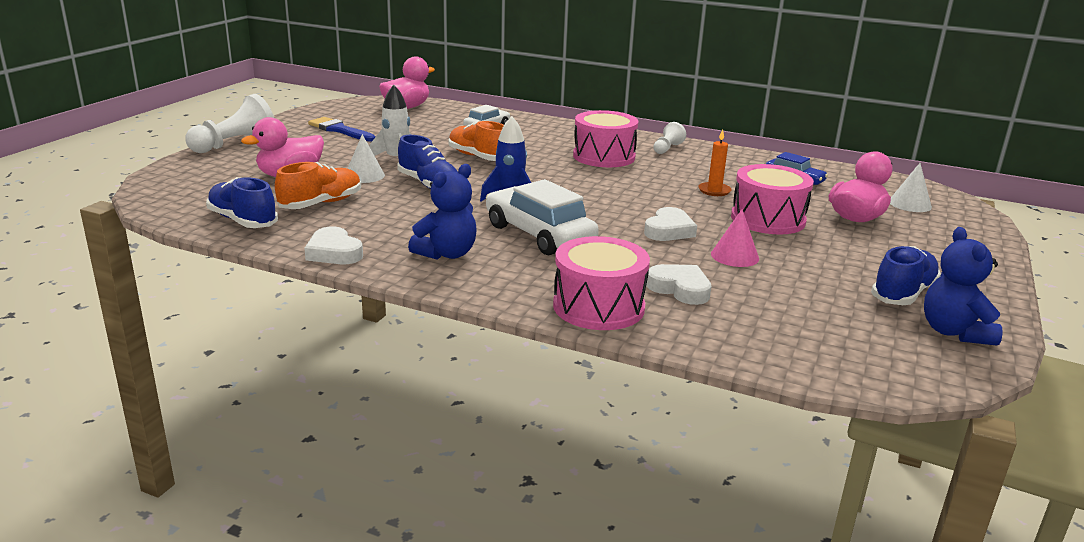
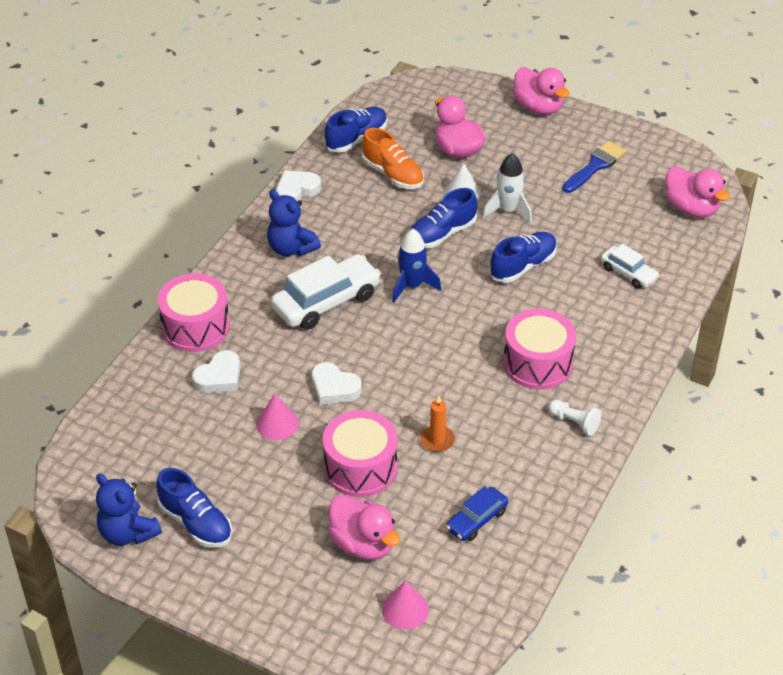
camera: 95 degrees right, 20 degrees up
(235, 144) = (538, 107): white pawn -> pink duck
(478, 157) = (523, 266): orange shoe -> blue shoe
(910, 204) = (405, 609): white cone -> pink cone
(954, 332) = (128, 533): blue teddy bear -> blue teddy bear turned 135 degrees counterclockwise

